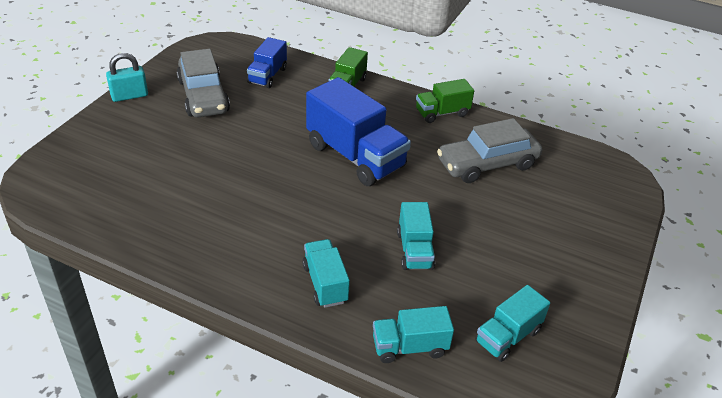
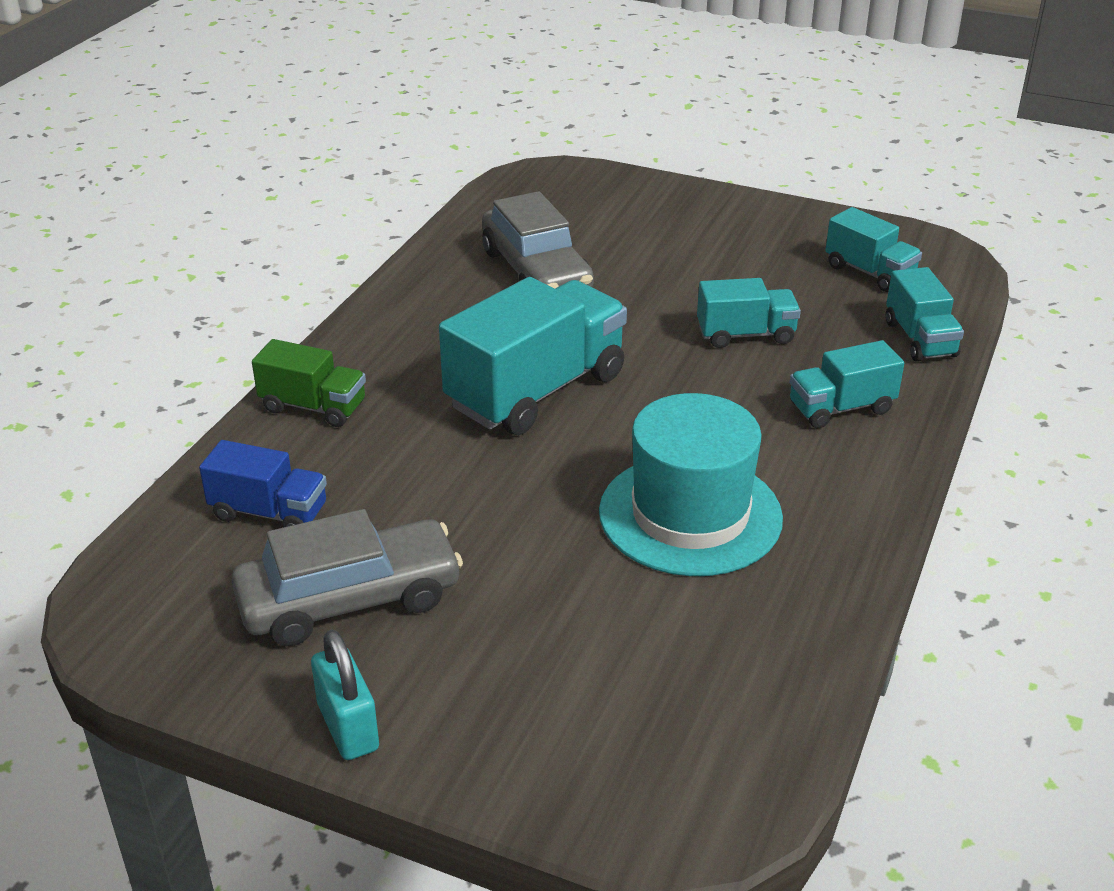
camera: 90 degrees left, 5 degrees down
(234, 202) = (690, 515): none -> turquoise hat
(355, 156) = (536, 391): blue truck -> turquoise truck
(442, 113) = (402, 307): green truck -> none

